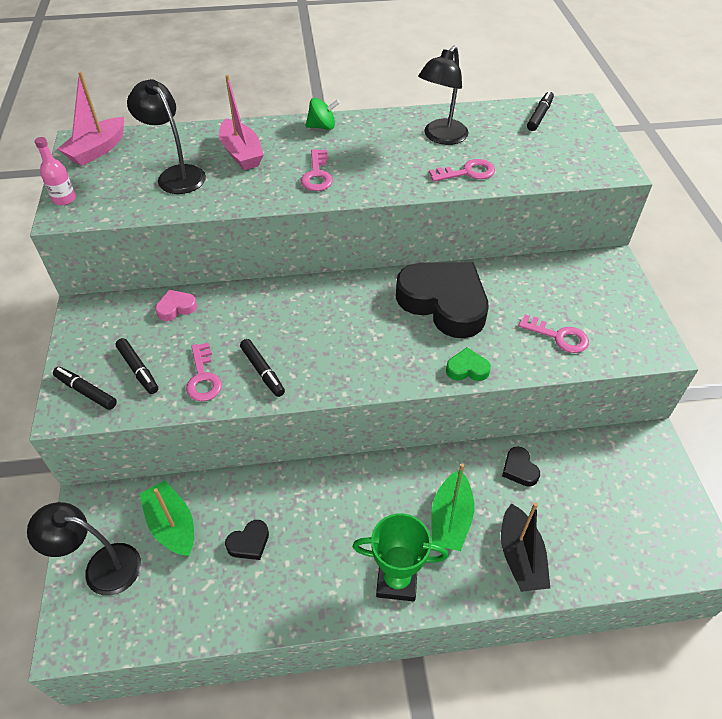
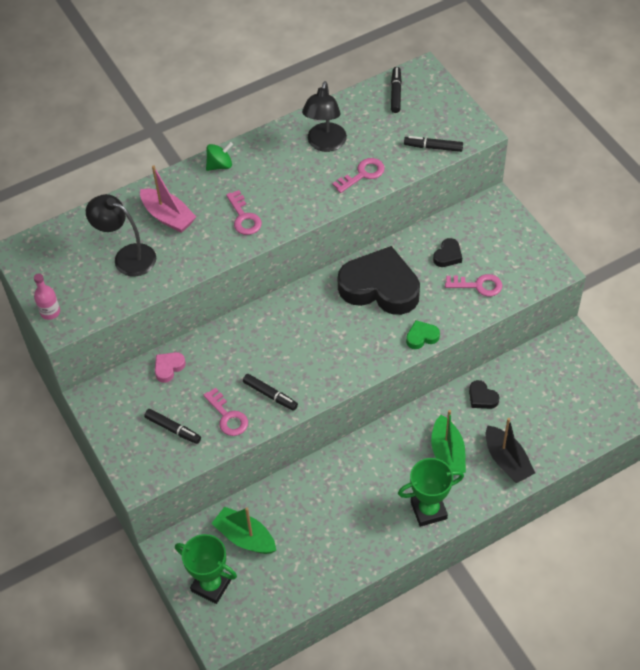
camera: 20 degrees left, 5 degrees up
(86, 391) = (144, 461): black marker -> black marker (433, 147)
(97, 150) = (41, 255): pink boat -> none
(101, 567) = (211, 585): black lamp -> green trophy
(249, 543) = (310, 526): black heart -> black heart (448, 255)

